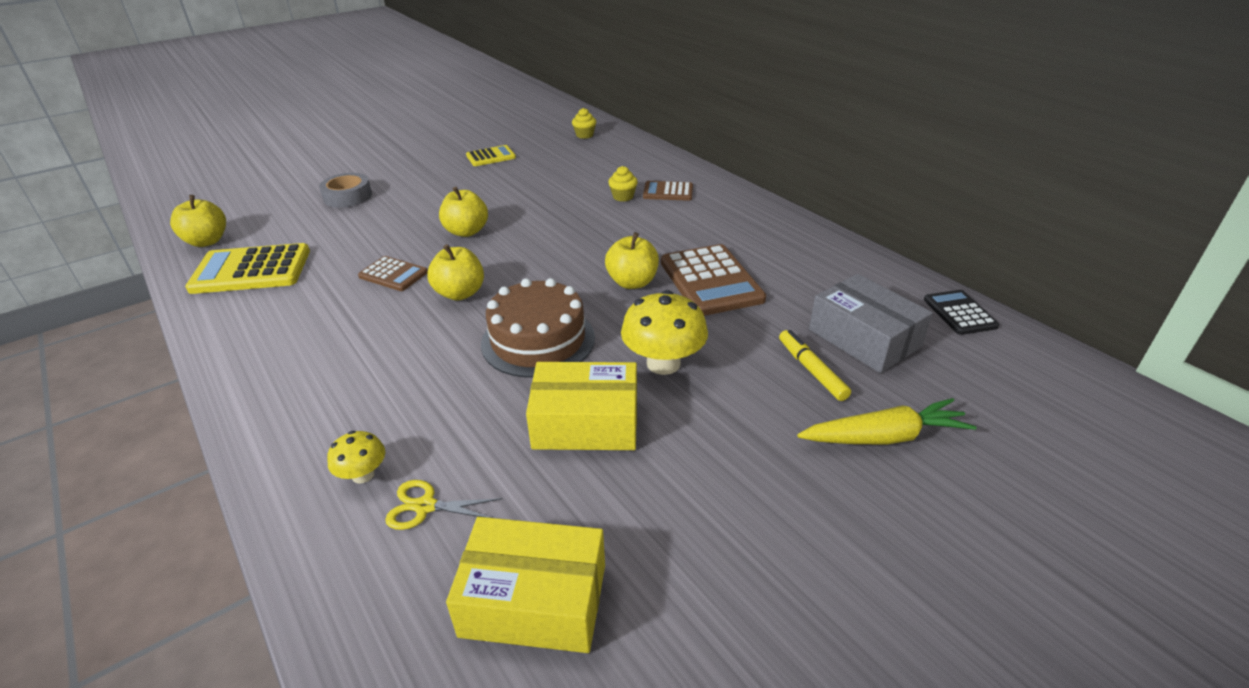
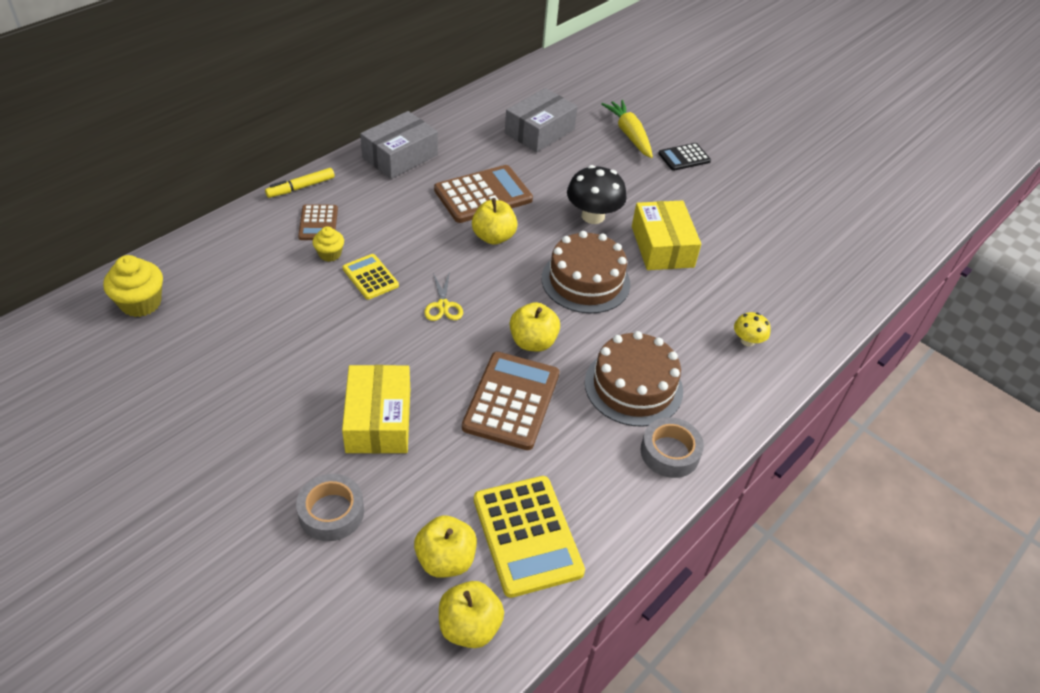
camera: 105 degrees left, 10 degrees up
(256, 364) = (670, 452): none -> grey tape
(358, 352) = (633, 386): none -> brown cake
(393, 274) = (511, 401): brown calculator -> brown calculator, size x1.77
(425, 506) = (756, 305): yellow scissors -> yellow scissors (443, 306)
(466, 231) = (417, 364): yellow apple -> yellow apple (445, 560)
(491, 157) = (205, 387): yellow calculator -> yellow calculator (370, 277)
(534, 600) = (788, 251): yellow box -> yellow box (378, 420)
(584, 135) = (141, 303): yellow cupcake -> yellow cupcake, size x1.66
(663, 363) = (593, 216): yellow mushroom -> black mushroom
(782, 233) = (400, 156): none -> grey box
(811, 370) = (579, 154): yellow marker -> yellow marker (301, 187)
(959, 313) = (501, 92): black calculator -> black calculator (684, 157)

